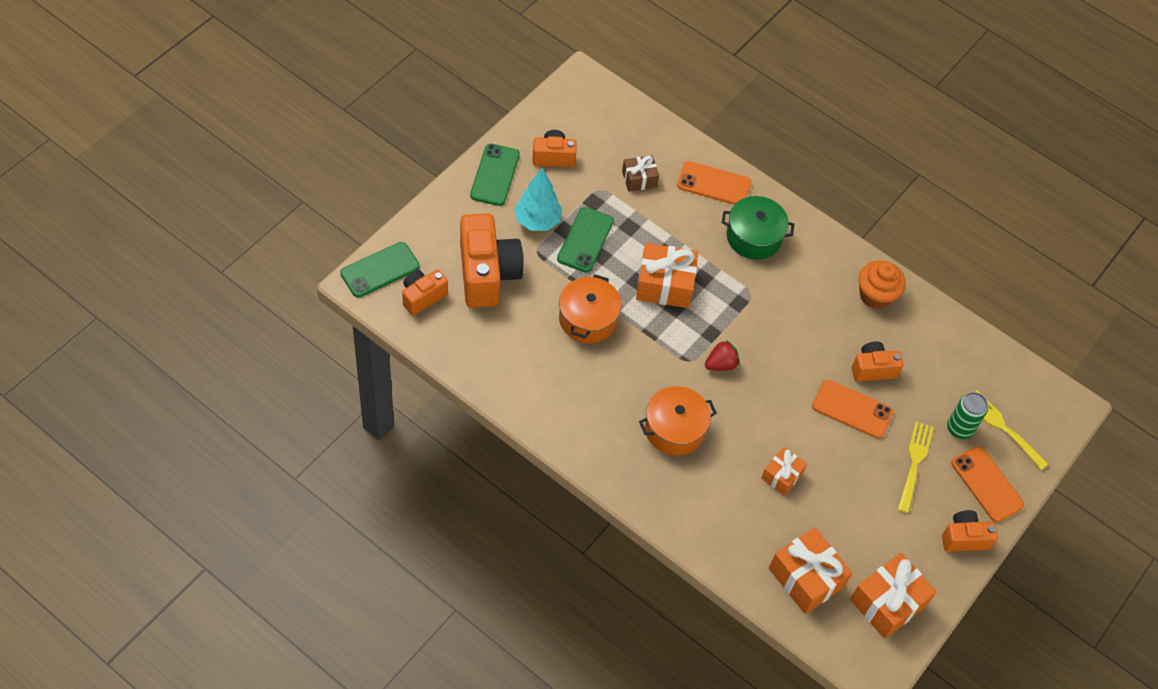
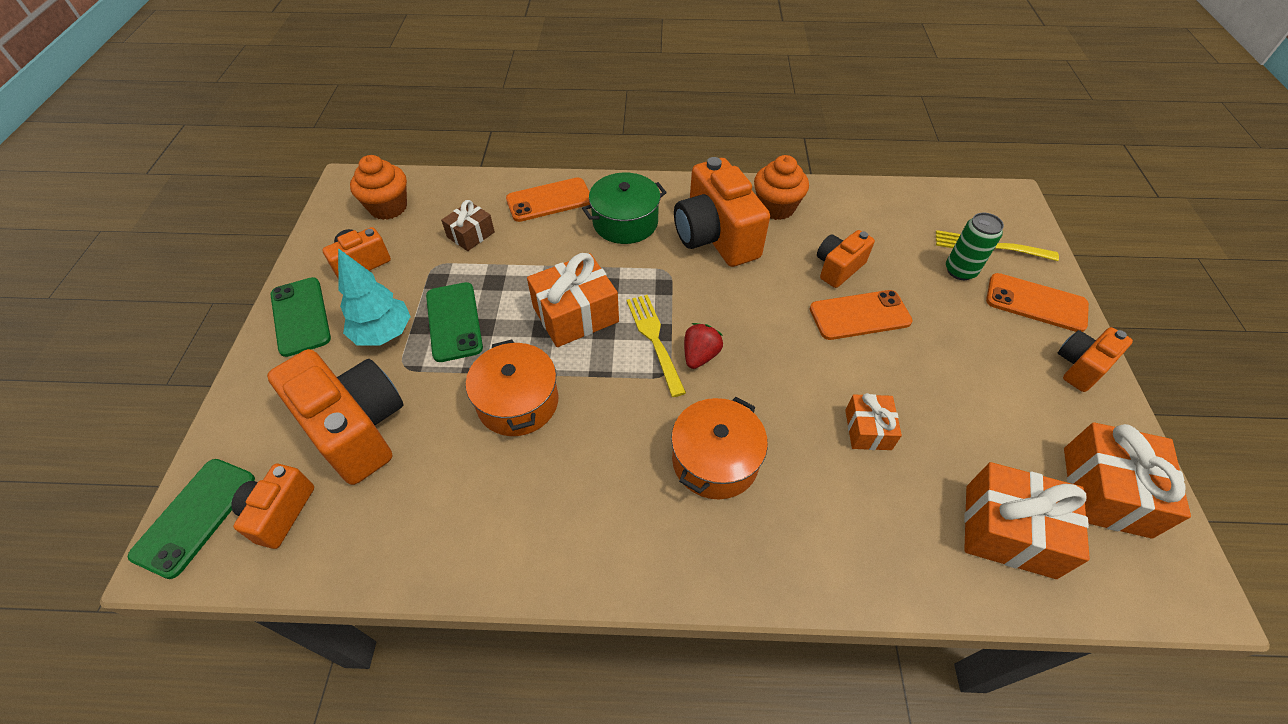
camera: 30 degrees left, 5 degrees down
(598, 119) = (388, 207): none -> orange cupcake
(808, 290) = (715, 237): none -> orange camera
(914, 464) = (963, 328): yellow fork -> yellow fork (655, 340)

